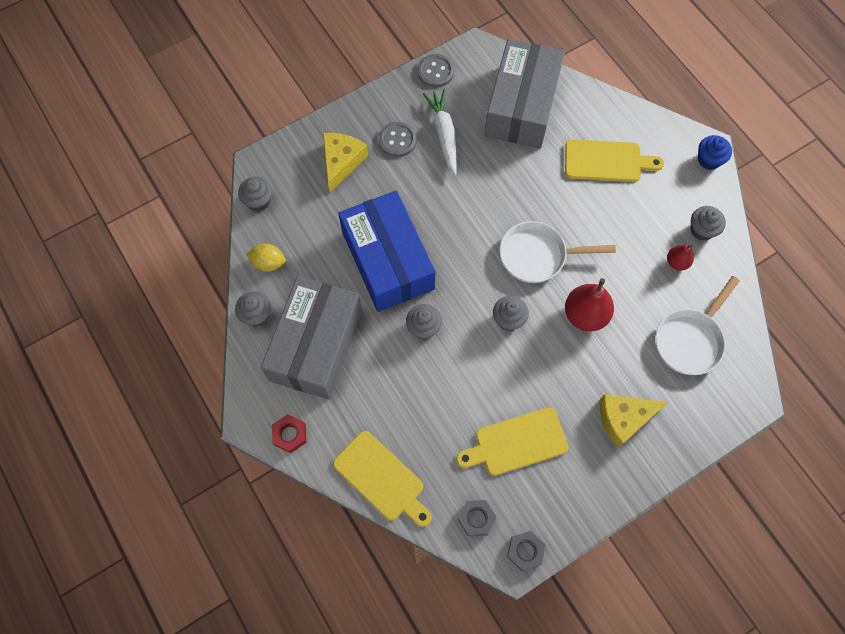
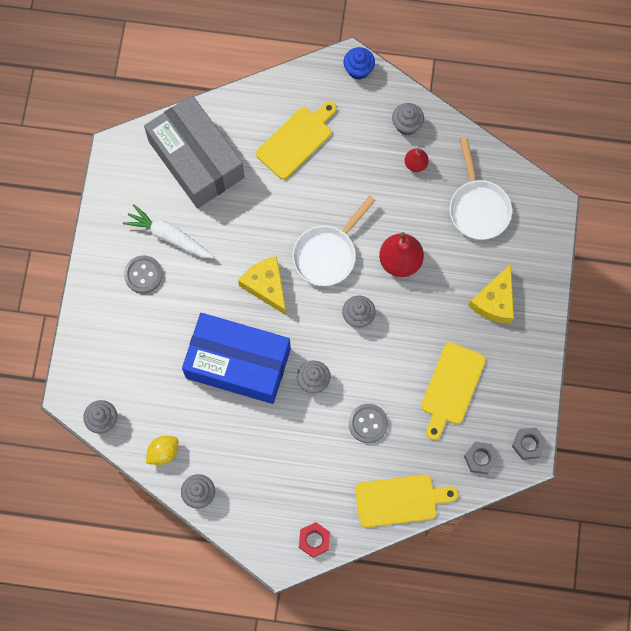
camera: 50 degrees left, 5 degrees up
(316, 345) = (261, 468): grey box -> none
(341, 162) = (125, 331): yellow cheese -> yellow cheese (266, 286)
(435, 72) = (108, 197): grey button -> grey button (368, 423)

